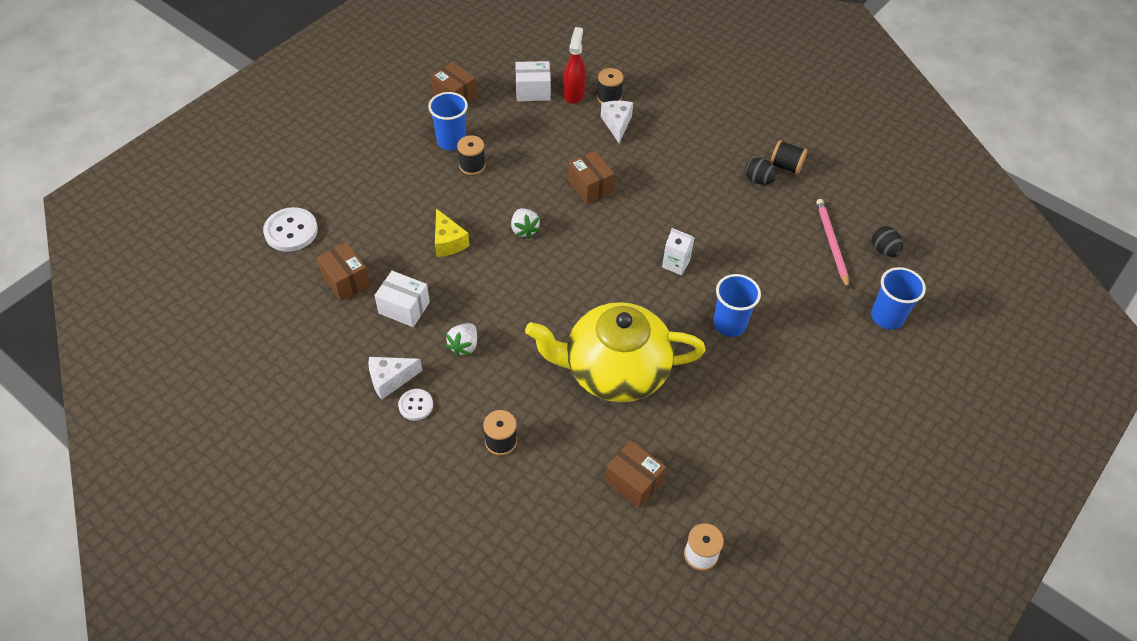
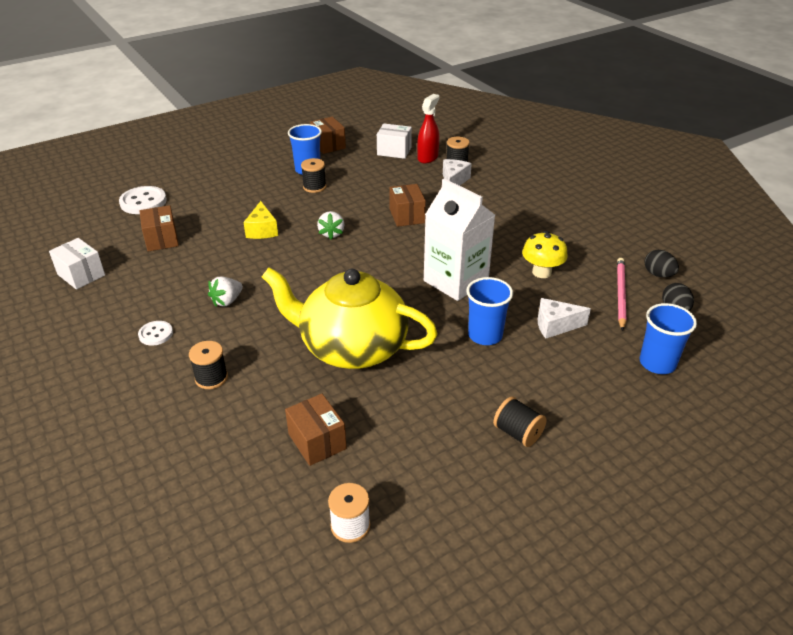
camera: 20 degrees right, 15 degrees down
(390, 380) = (148, 311): white cheese -> white cheese (555, 325)
(404, 308) = (195, 265): white box -> white box (81, 275)
(676, 264) = (455, 281): white carton -> white carton, size x2.19
(751, 233) = (541, 272): none -> yellow mushroom
(758, 180) = (566, 237): black egg -> black egg (658, 274)
(786, 166) = (598, 232): black spool -> black spool (518, 433)

